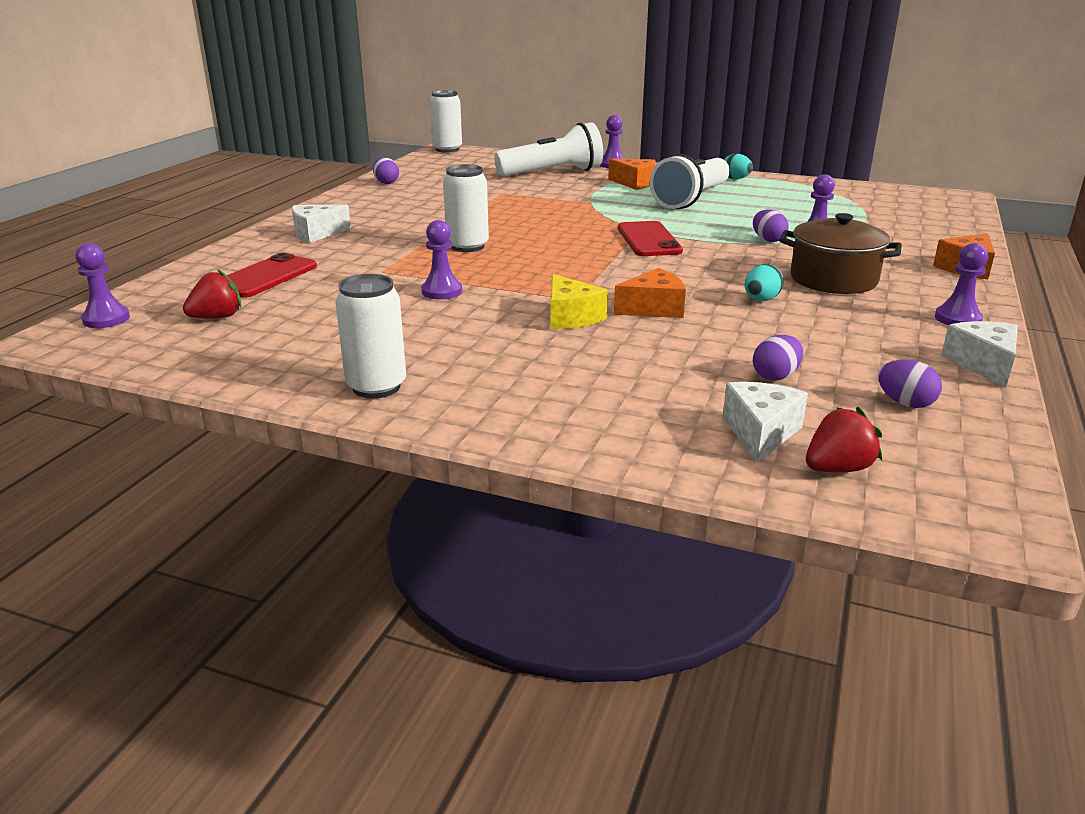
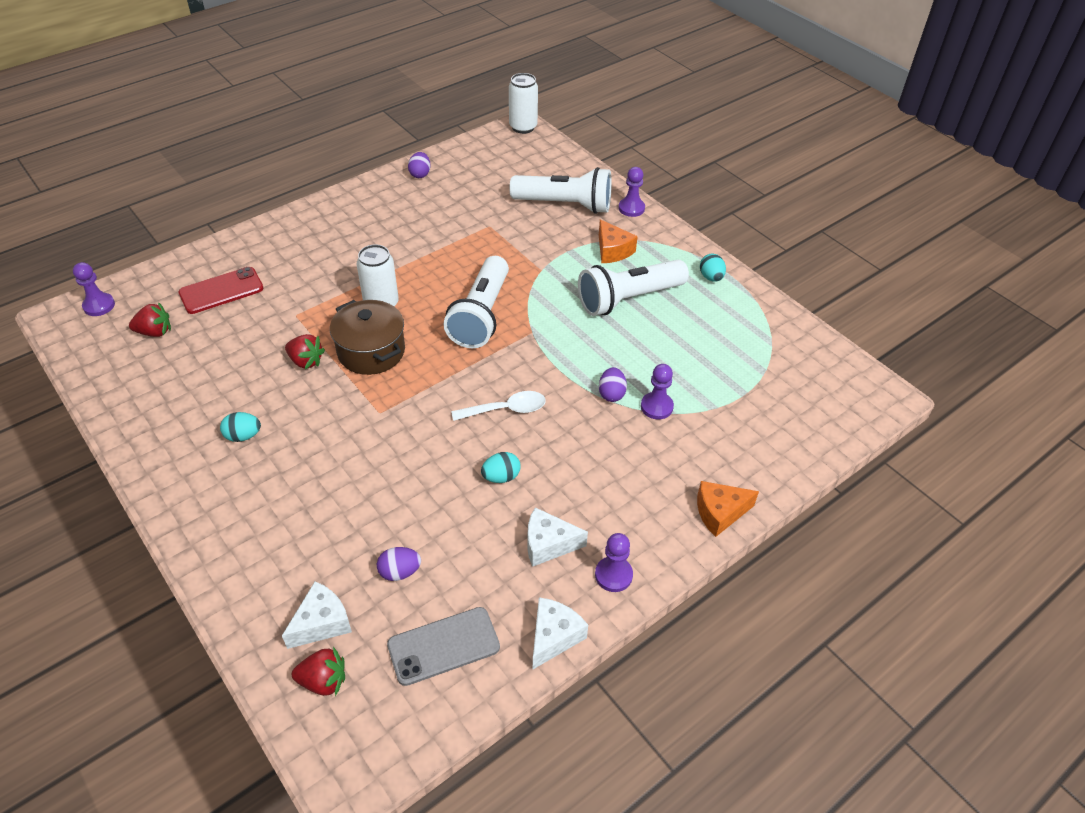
camera: 30 degrees right, 20 degrees up
(316, 233) = (302, 240): white cheese -> white cheese (548, 544)
(376, 387) = (170, 457): white can -> none
(442, 291) = (306, 361): purple pawn -> red strawberry
(447, 349) = (243, 436): none -> turquoise egg
(570, 317) = (351, 434): yellow cheese -> none
(578, 231) = (481, 315): none -> white flashlight
(649, 240) = (519, 352): red phone -> none
(654, 308) = (415, 451): orange cheese -> none
(695, 268) = (506, 409): none -> white spoon
(833, 279) = (589, 476): brown pot -> brown pot (371, 351)
(905, 403) = (443, 646): purple egg -> grey phone

